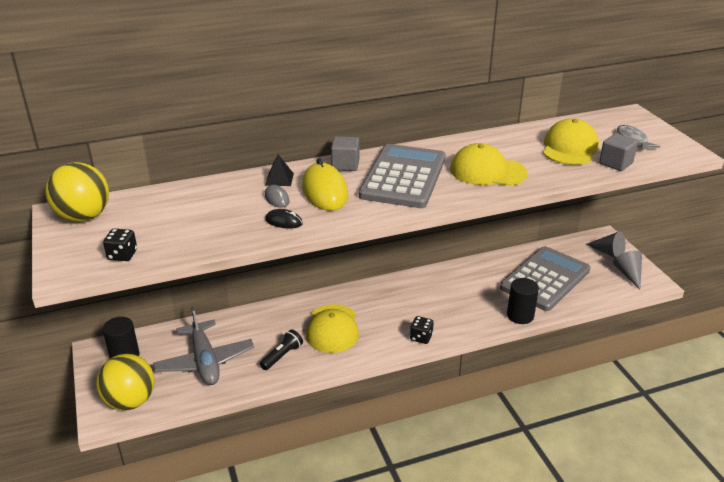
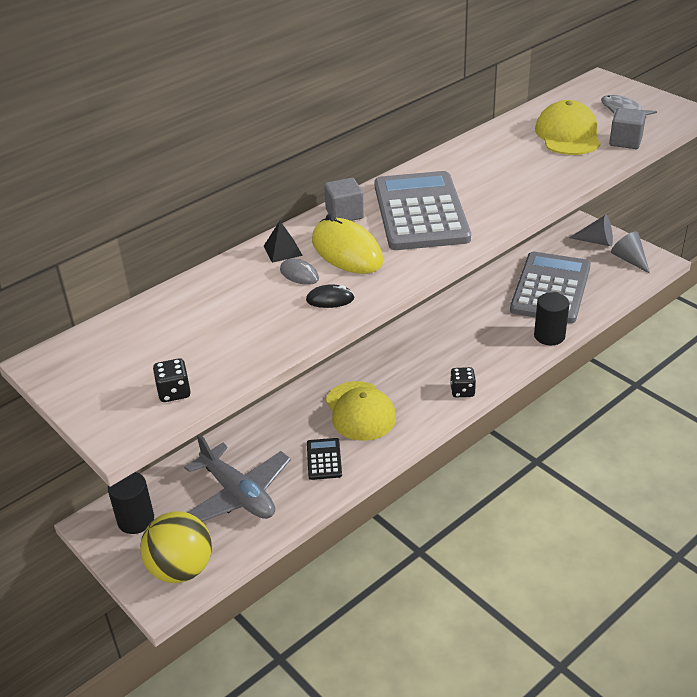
camera: 20 degrees left, 5 degrees up
(83, 217) = (82, 360): yellow ball -> none
(282, 356) = (324, 459): black flashlight -> black calculator
(487, 171) = (504, 183): yellow cap -> none

